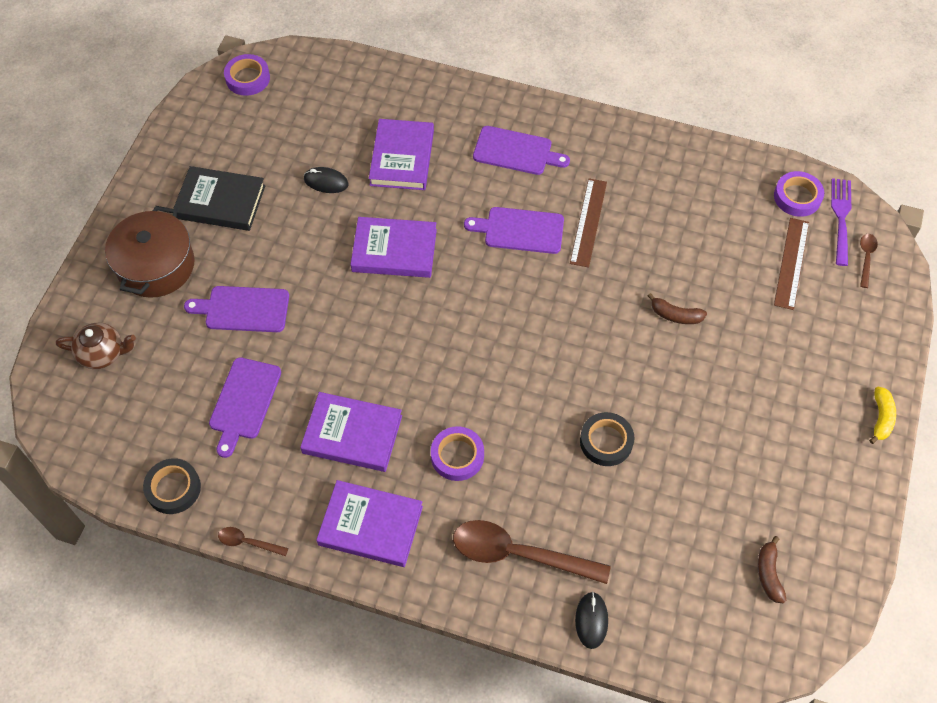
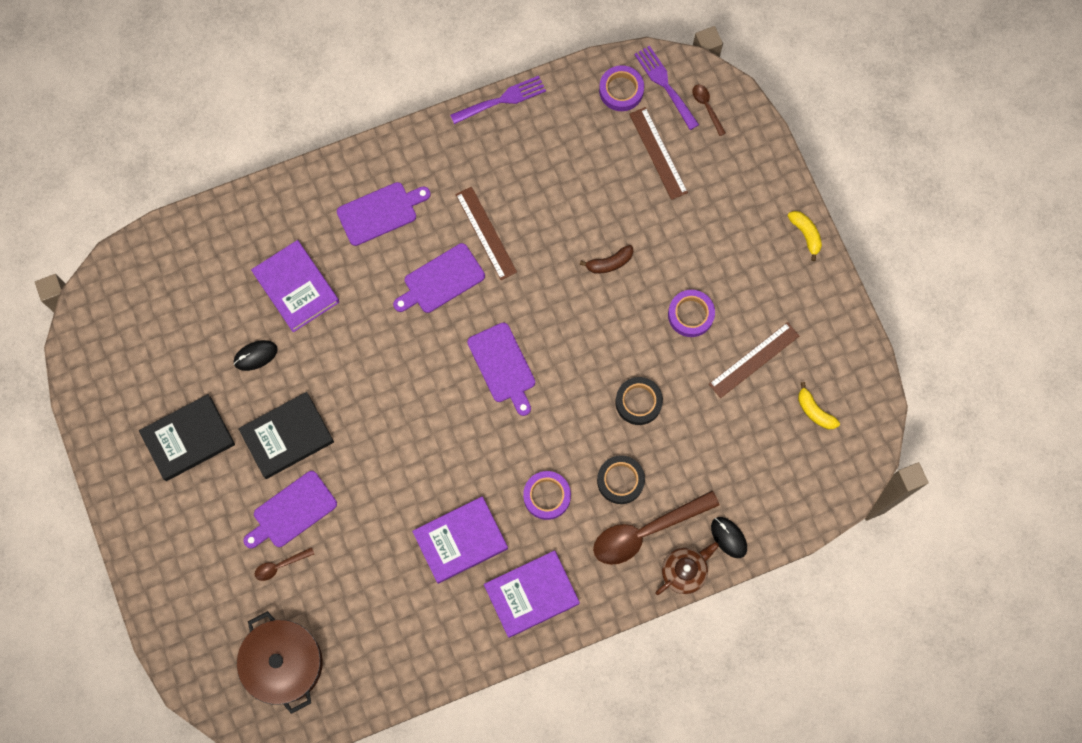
camera: 40 degrees left, 15 degrees up
(102, 353) = (220, 631): brown teapot -> brown teapot (684, 571)
(156, 266) = (190, 531): brown pot -> brown pot (284, 663)
(173, 488) = (371, 683): black tape -> black tape (620, 480)
(244, 402) = (361, 580): purple cutting board -> purple cutting board (503, 366)
(247, 78) = (103, 312): purple tape -> purple tape (690, 315)
(248, 542) = (459, 676): brown spoon -> brown spoon (280, 565)
(293, 254) = (287, 436): none -> black book
(394, 250) = (361, 372): purple book -> none
(687, 139) = (501, 100): none -> purple fork
(744, 486) = (754, 360): none -> brown ruler
(768, 573) = (814, 411): brown banana -> yellow banana

